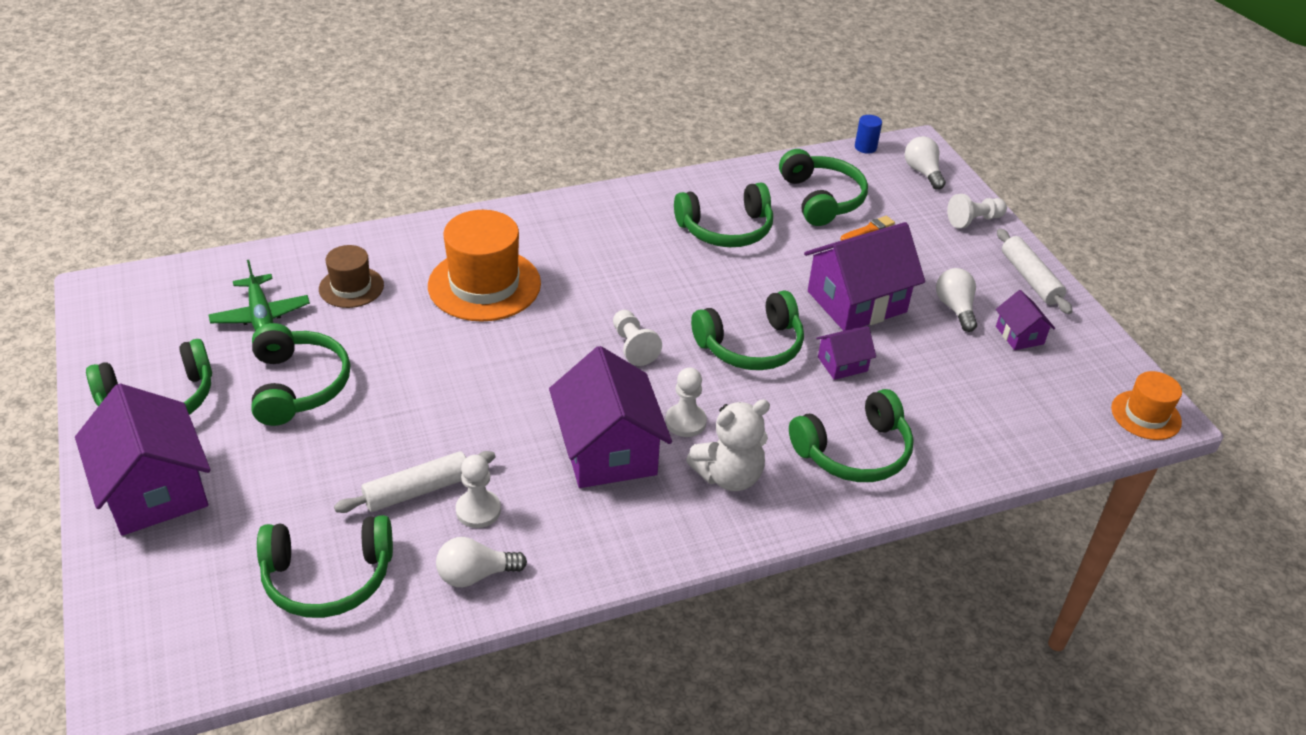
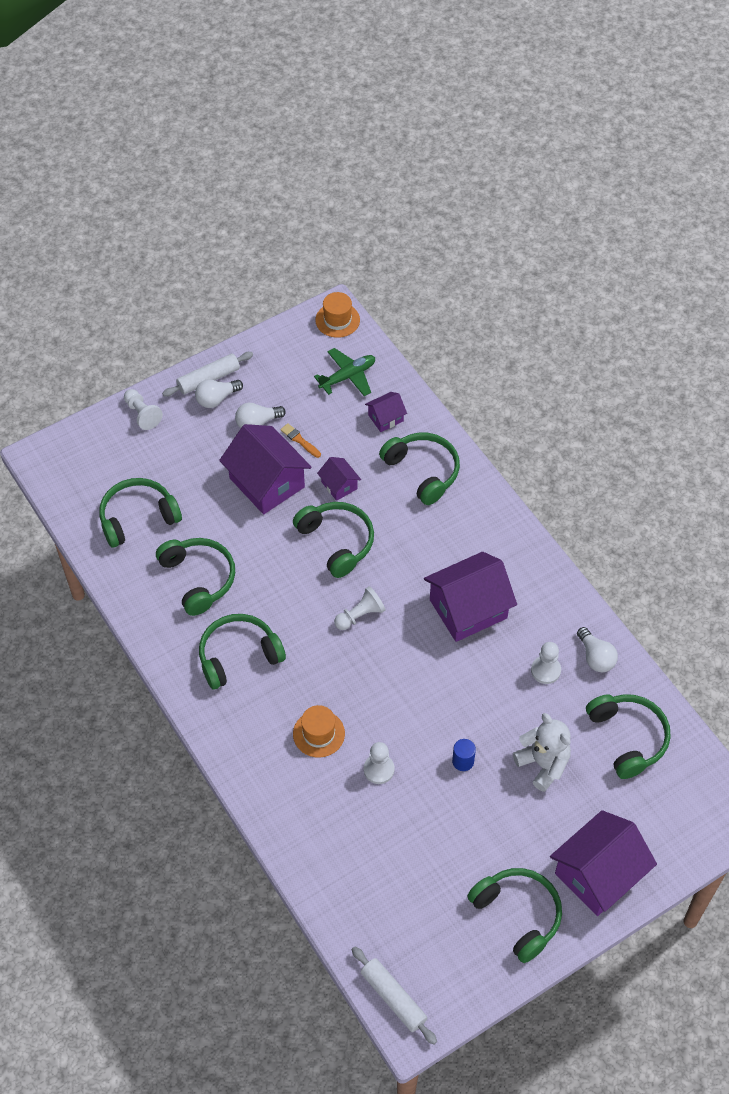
camera: 100 degrees left, 15 degrees up
(261, 315) = (404, 884): green plane -> green plane (348, 376)
(299, 385) = (471, 824): green headphones -> green headphones (238, 655)
(351, 287) = (350, 830): brown hat -> none
(418, 491) = (542, 711): white rolling pin -> white rolling pin (393, 997)
(484, 285) = (318, 733): orange hat -> orange hat, size x0.56
(685, 422) = (426, 569): white pawn -> white pawn (379, 769)
(729, 476) = (467, 537): white teddy bear -> white teddy bear (543, 764)
(865, 147) = (51, 493): blue cylinder -> blue cylinder (463, 761)
(868, 229) = (173, 482): orange brush -> orange brush (299, 440)
(922, 172) = (81, 451): white light bulb -> white light bulb (216, 399)
(1019, 335) = (276, 385): purple house -> purple house (385, 418)

